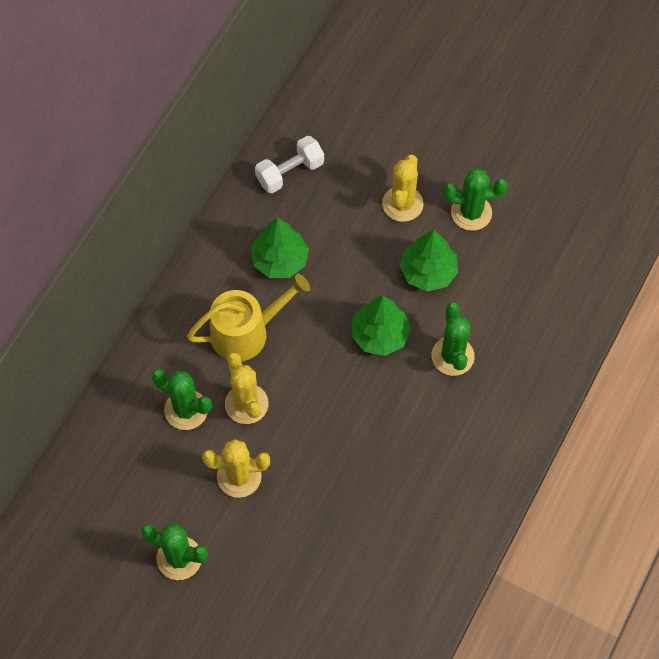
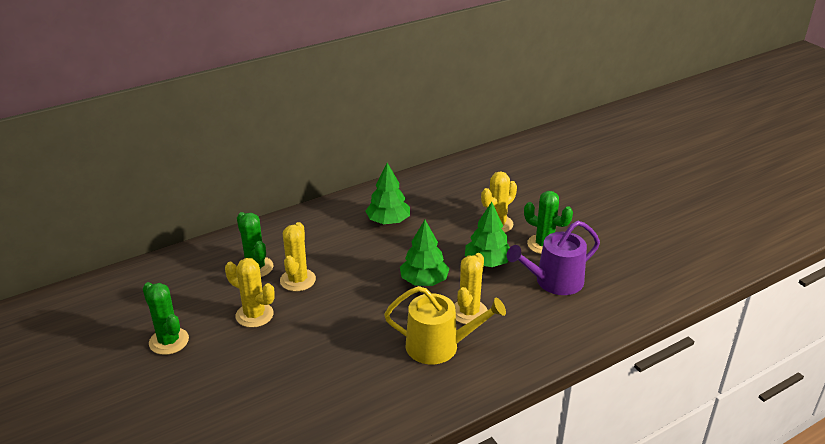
camera: 30 degrees right, 30 degrees down
(246, 332) = (333, 246): yellow watering can -> yellow watering can (439, 346)
(290, 172) = (432, 186): white dumbbell -> none
(452, 356) = (469, 312): green cactus -> yellow cactus
(512, 266) = (554, 282): none -> purple watering can

